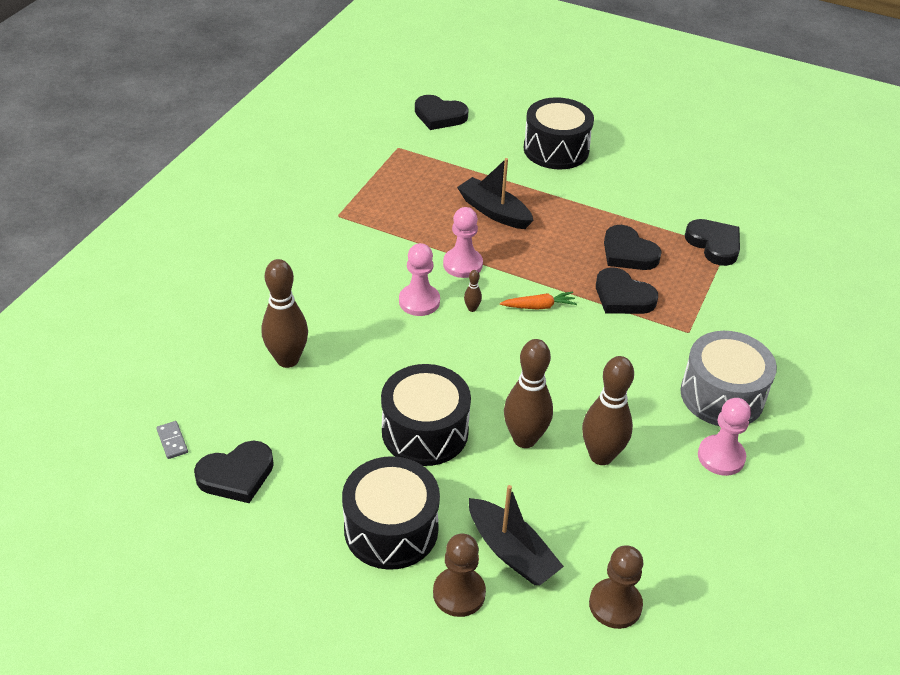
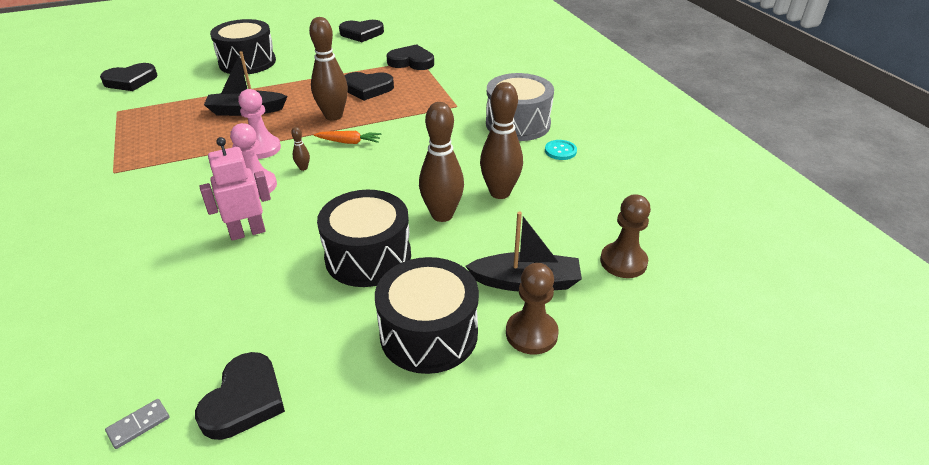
camera: 45 degrees left, 5 degrees down
(172, 441) = (138, 425): grey domino -> grey domino turned 60 degrees counterclockwise
(287, 359) = (187, 286): brown bowling pin -> brown bowling pin (333, 116)
(368, 342) = (247, 232): none -> pink robot
(539, 306) = (349, 142): orange carrot -> orange carrot turned 60 degrees clockwise
(623, 297) = (395, 110): black heart -> black heart (361, 33)
(721, 457) = (560, 151): pink pawn -> turquoise button

